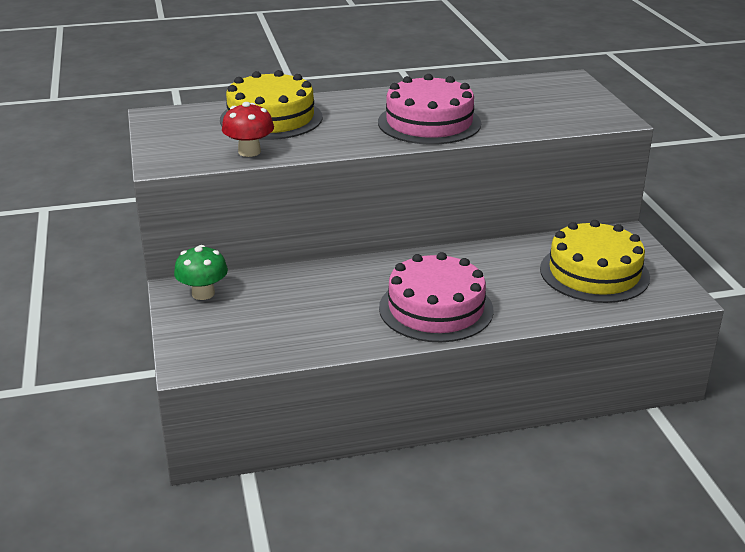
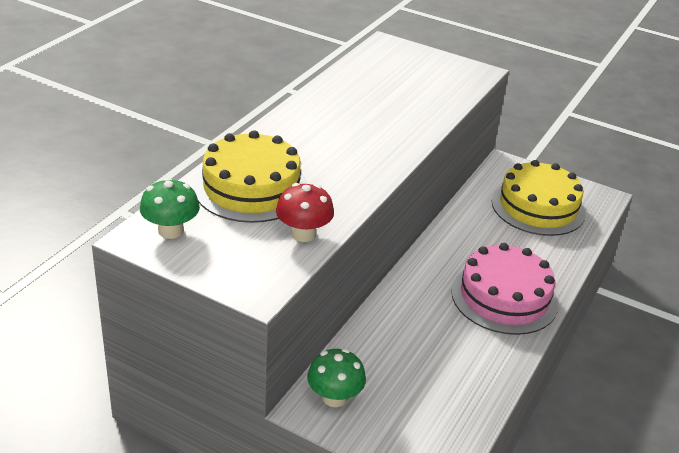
camera: 50 degrees left, 5 degrees up
(179, 119) = (171, 231): none -> green mushroom
(429, 123) = (376, 132): pink cake -> none

